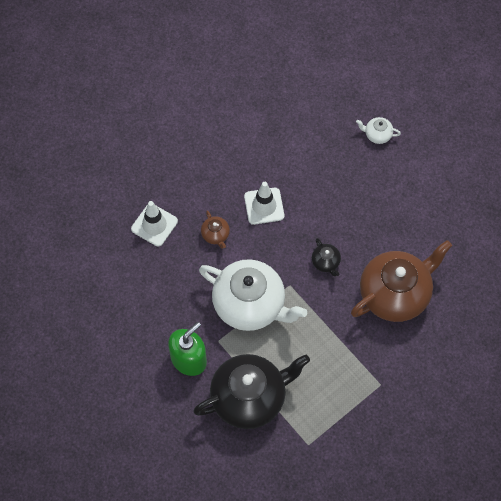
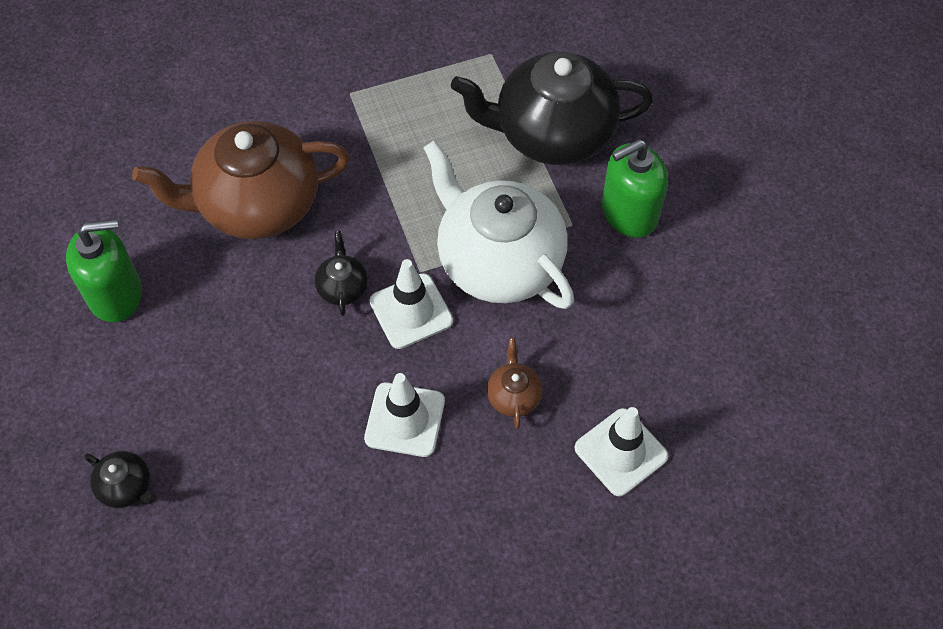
camera: 160 degrees left, 5 degrees down
(285, 261) = (411, 311): none -> white traffic cone
(377, 135) = (126, 487): white teapot -> black teapot
(439, 220) = (115, 294): none -> green soap dispenser

